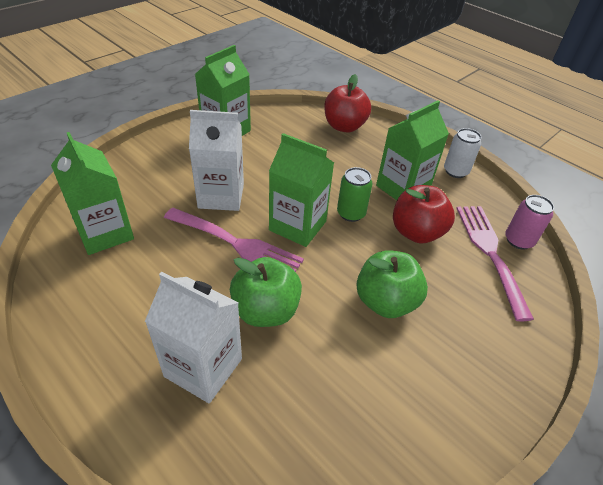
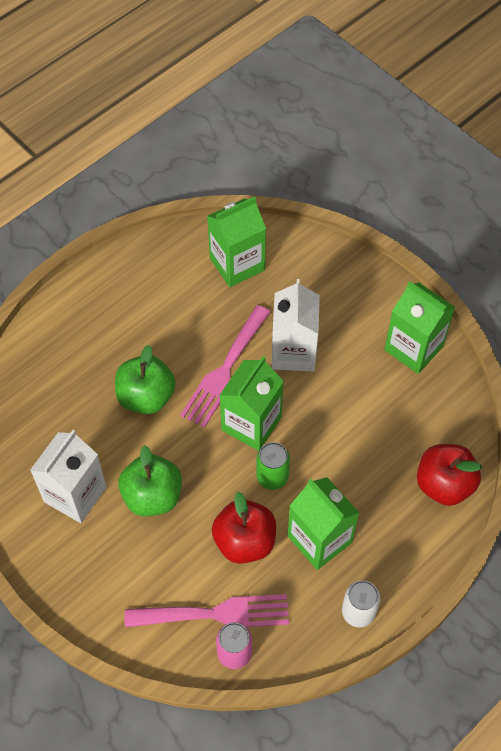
camera: 95 degrees right, 15 degrees up
(203, 367) = (95, 355): white carton -> white carton (75, 494)

